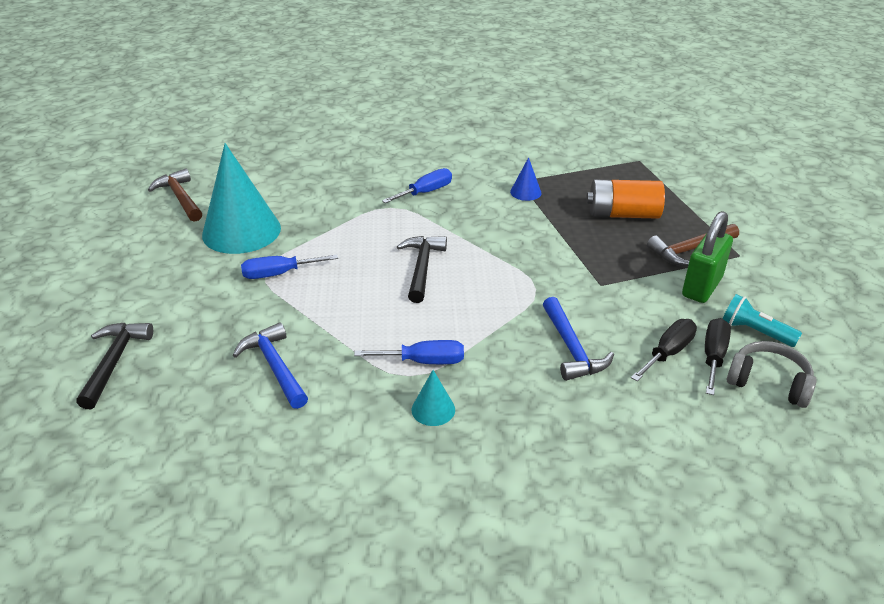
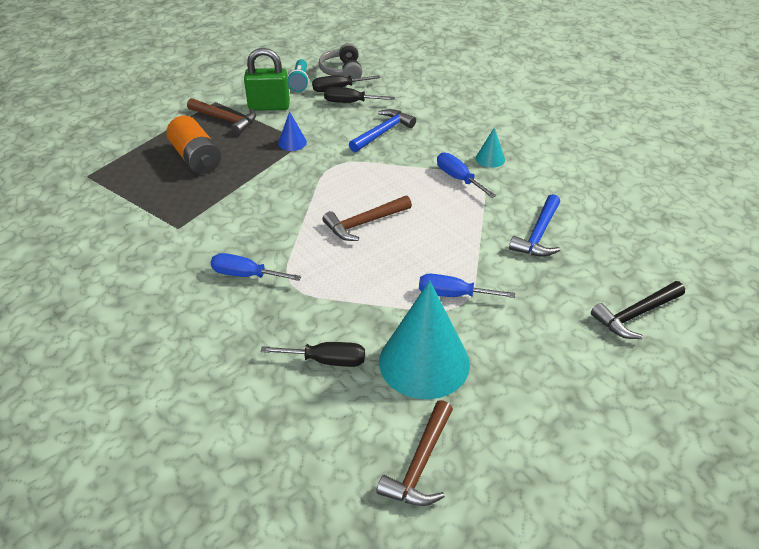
camera: 125 degrees left, 5 degrees up
(278, 274) = (453, 295): blue screwdriver -> blue screwdriver turned 150 degrees clockwise
(300, 196) = (327, 360): none -> black screwdriver
(422, 267) = (364, 223): black hammer -> brown hammer
(525, 192) = (197, 216): blue cone -> blue cone (292, 142)

